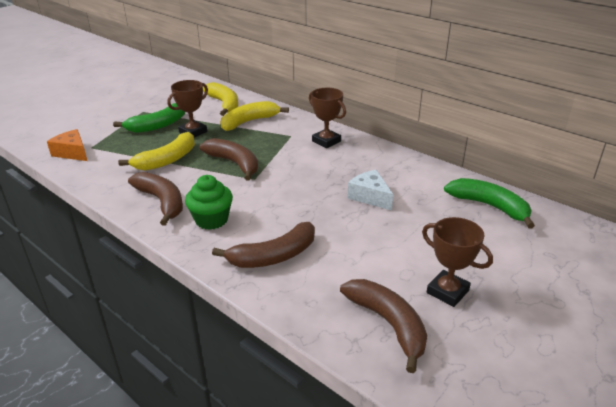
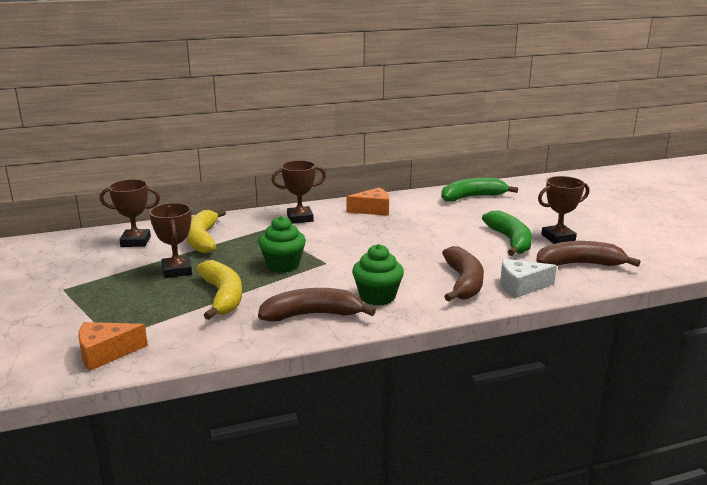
camera: 60 degrees left, 10 degrees down
(158, 125) = (123, 286): green banana -> green banana (510, 241)
(224, 104) = (135, 242): yellow banana -> brown trophy
(234, 163) = (283, 265): brown banana -> green cupcake
(370, 197) = (415, 227): white cheese -> white cheese (521, 286)
(383, 165) = (372, 210): none -> orange cheese

